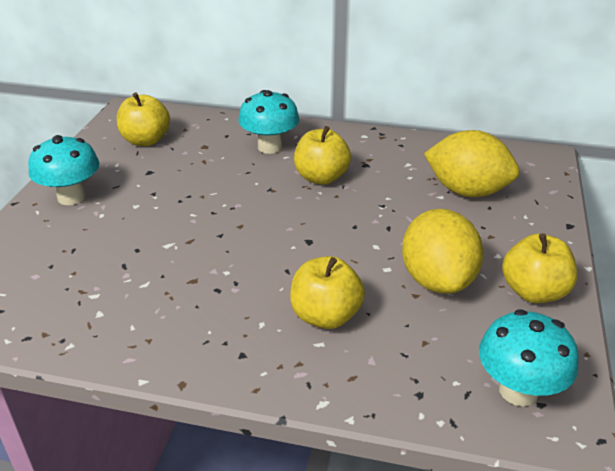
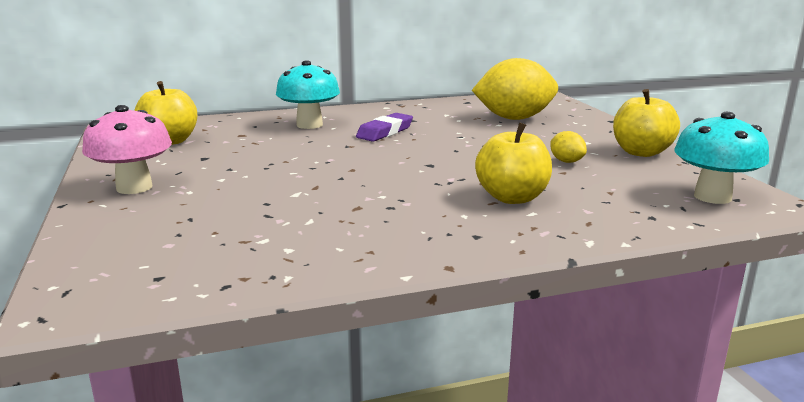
camera: 30 degrees left, 15 degrees down
(71, 197) = (134, 187): turquoise mushroom -> pink mushroom
(321, 177) = (385, 132): yellow apple -> purple eraser
(437, 280) = (566, 161): yellow lemon -> yellow lemon, size x0.43

